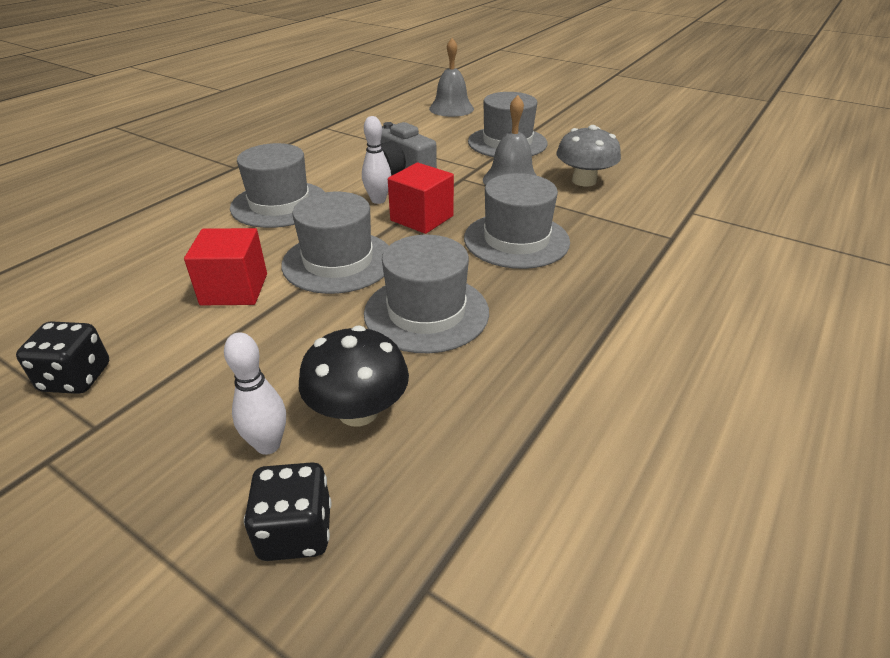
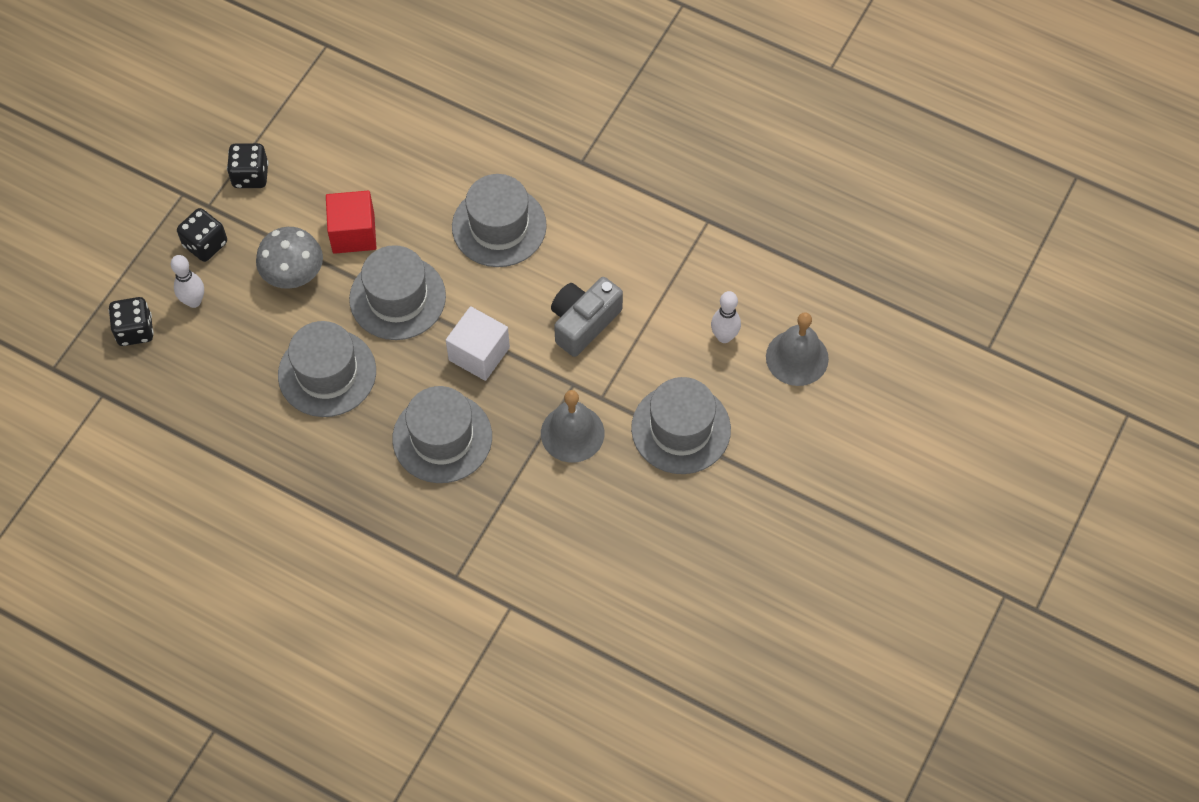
camera: 85 degrees right, 25 degrees up
(166, 430) = (205, 244): none -> black dice
(358, 411) = (222, 344): black mushroom -> none
(378, 200) = (514, 310): white bowling pin -> white bowling pin (724, 336)
(422, 218) = (479, 354): red cube -> white cube
(584, 181) = (577, 508): grey mushroom -> grey mushroom (293, 273)

